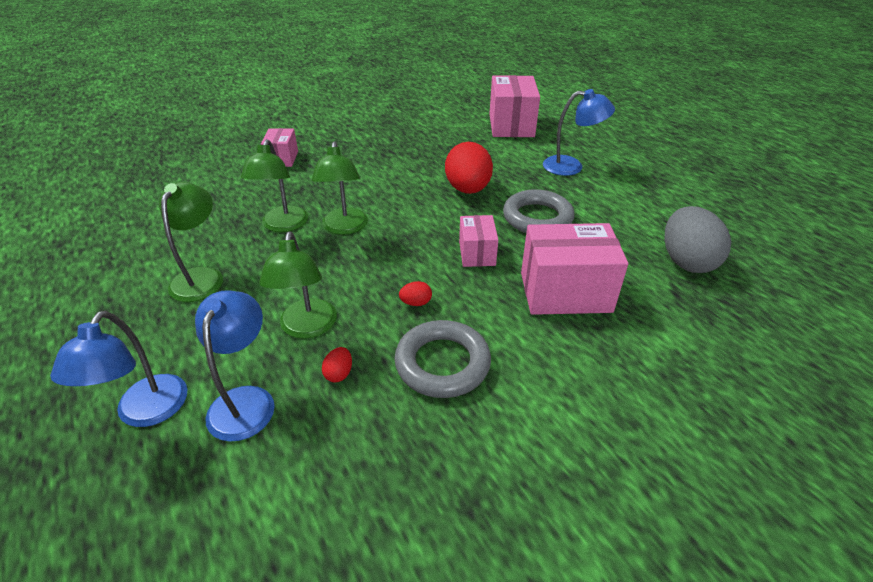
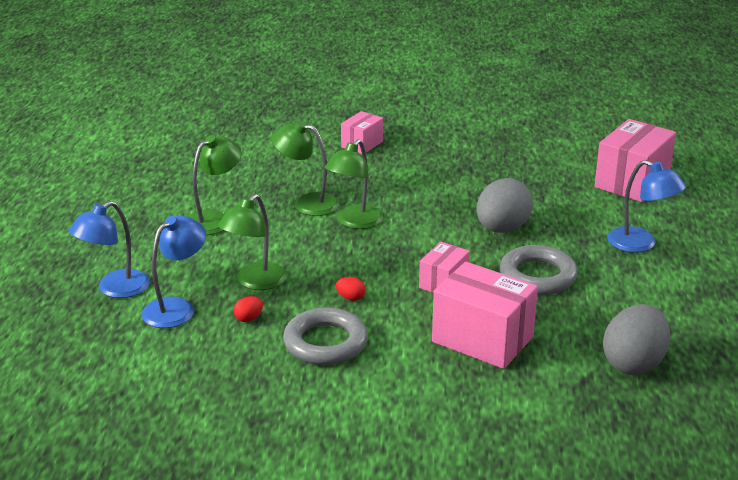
camera: 35 degrees right, 10 degrees down
(283, 225) = (307, 203): green lamp -> green lamp turned 75 degrees clockwise
(468, 189) = (502, 229): red egg -> grey egg

